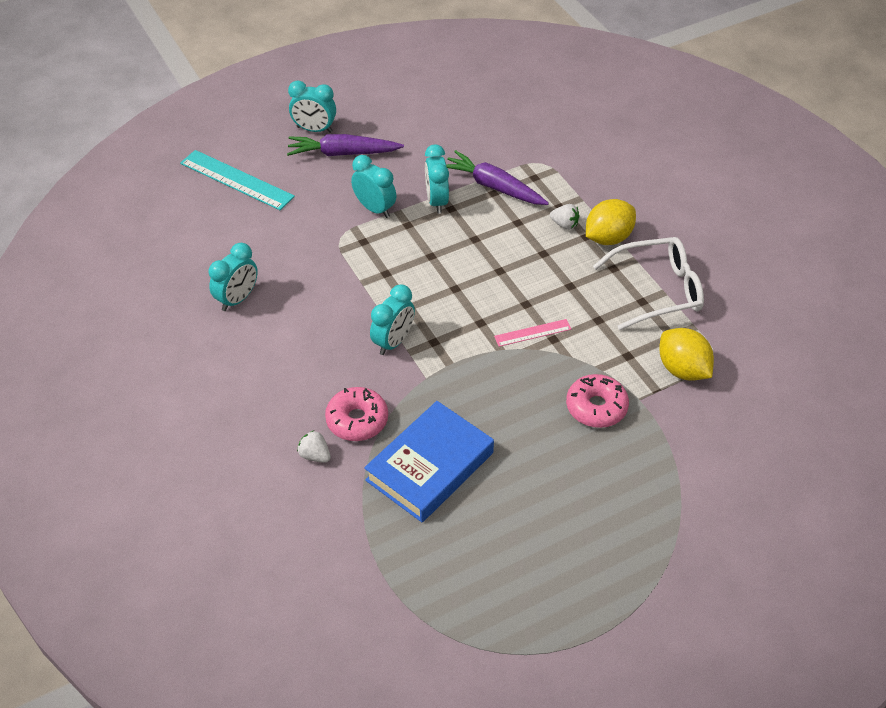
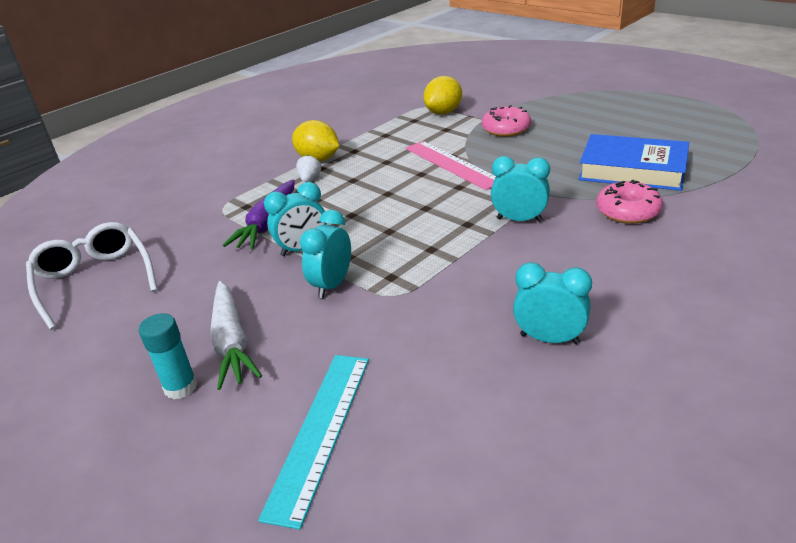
camera: 105 degrees left, 15 degrees down
(314, 129) = (180, 387): turquoise clock -> turquoise glue stick
(315, 455) = (690, 220): white strawberry -> none
(343, 153) = (232, 342): purple carrot -> white carrot
(532, 333) = (452, 164): pink ruler -> pink ruler, size x1.85
(657, 290) = (370, 132): white glasses -> white glasses (95, 280)

